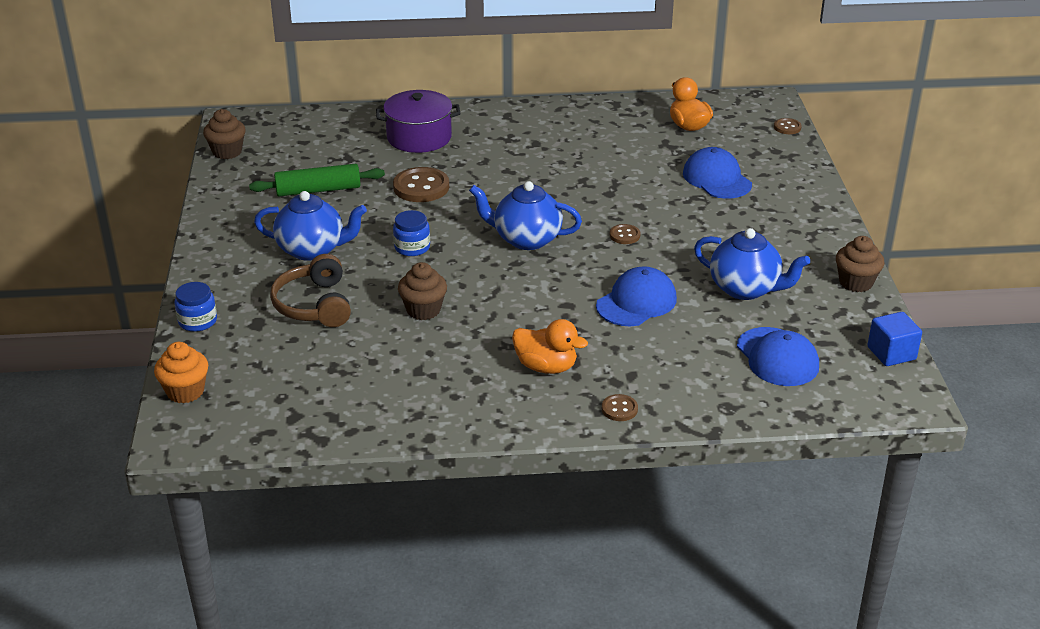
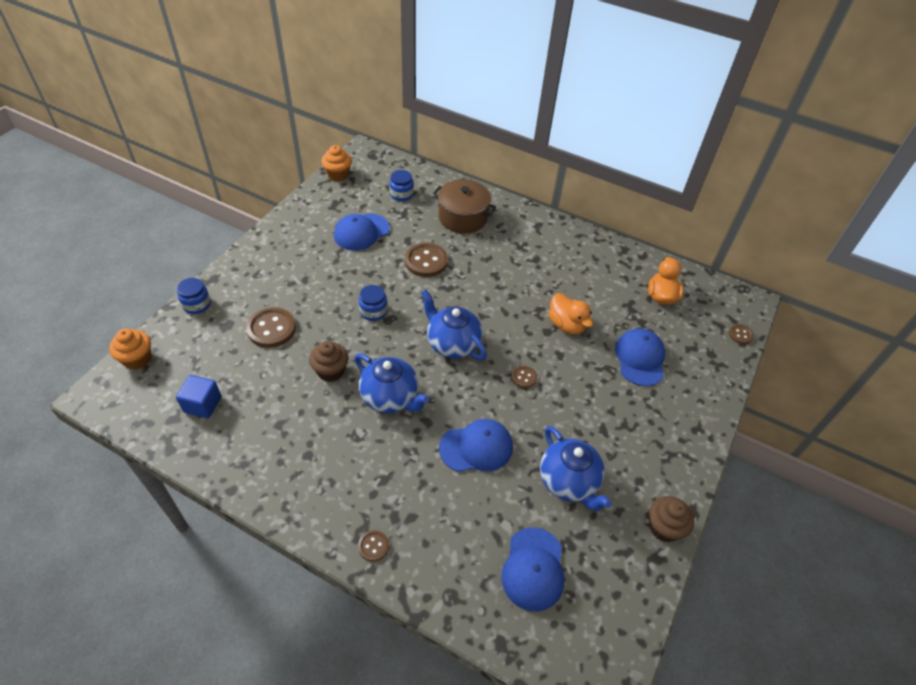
camera: 30 degrees right, 15 degrees up
(227, 152) = (338, 175): brown cupcake -> orange cupcake
(312, 250) = (313, 281): blue teapot -> blue teapot (390, 397)
(314, 305) = (271, 329): brown headphones -> brown button
(318, 190) = (361, 232): green rolling pin -> blue cap
(325, 142) = (401, 194): none -> blue jar
(419, 137) = (463, 217): purple pot -> brown pot
(546, 367) = (361, 472): orange duck -> orange duck (566, 325)
(891, 353) = (630, 624): blue cube -> blue cube (202, 404)

